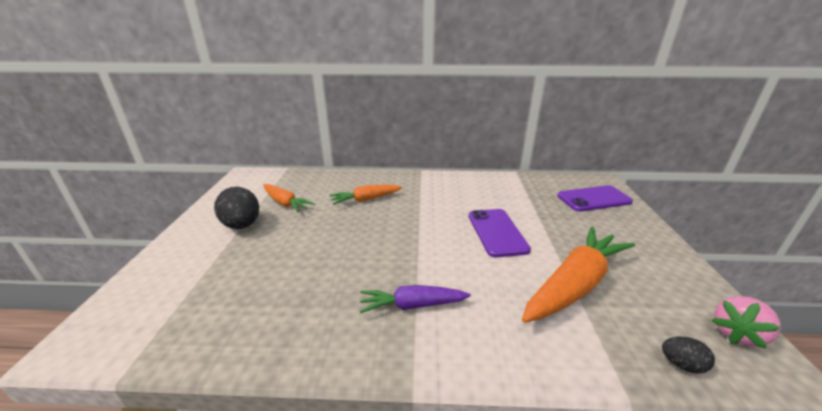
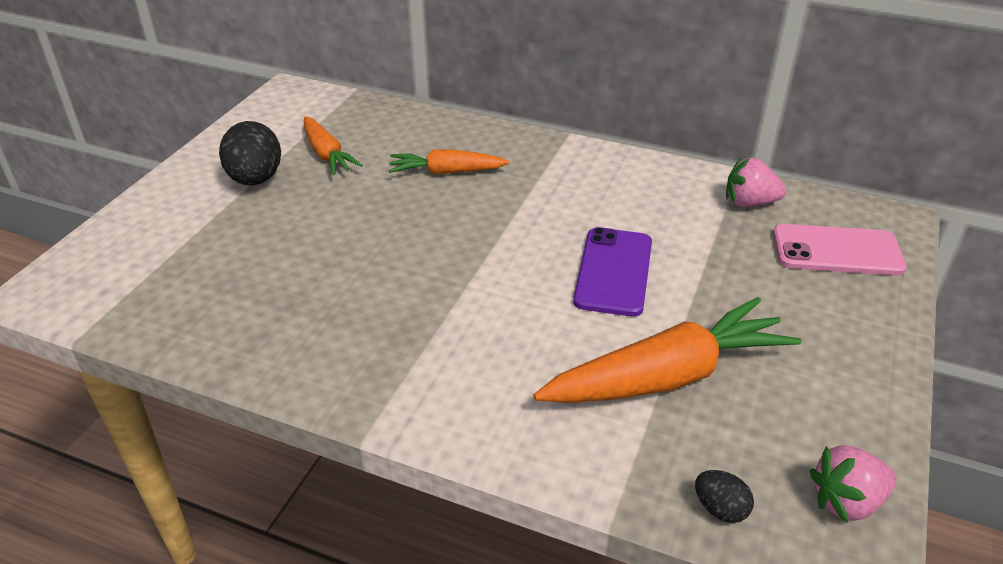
camera: 20 degrees right, 10 degrees up
(412, 305) = (420, 344): purple carrot -> none
(534, 185) = (749, 203): none -> pink strawberry
(594, 199) = (837, 251): purple phone -> pink phone

